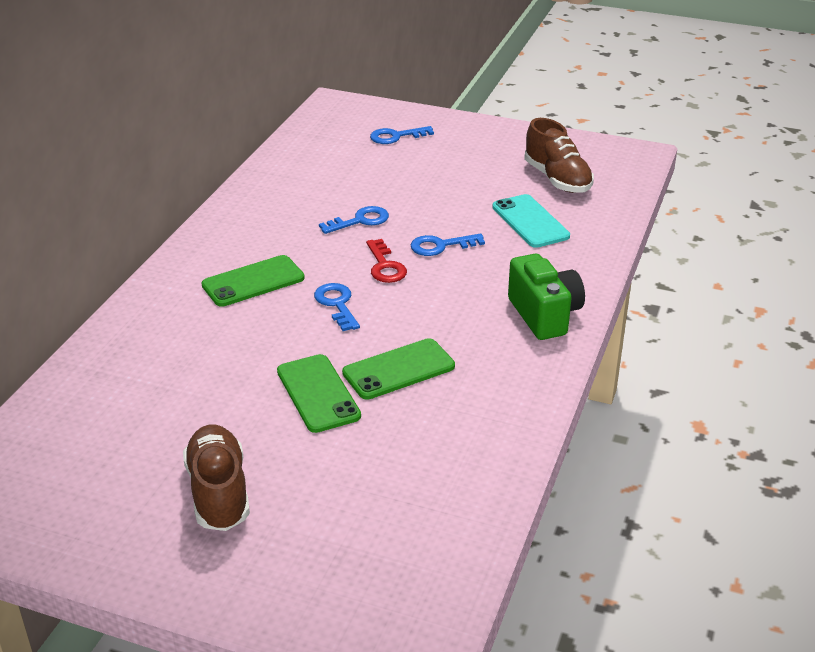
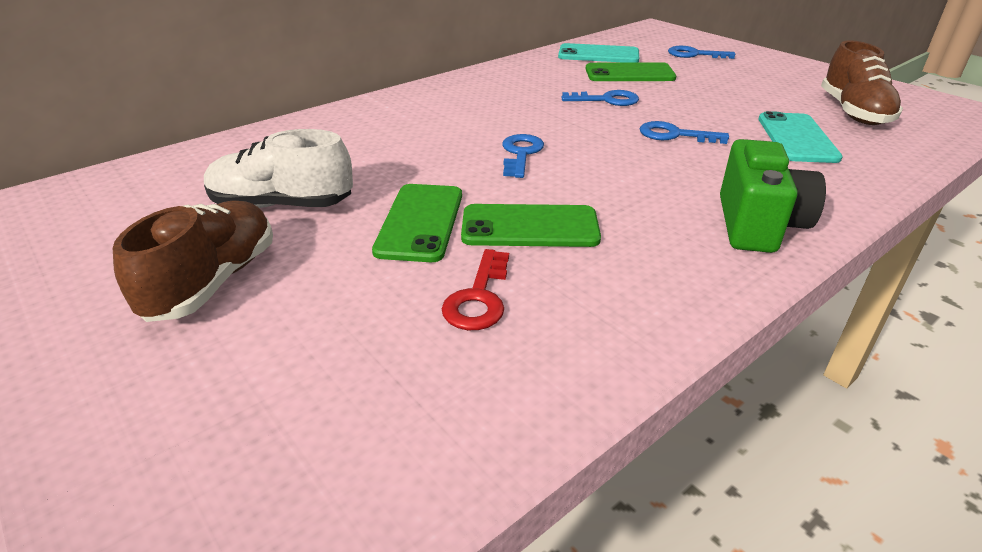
camera: 30 degrees right, 0 degrees up
(195, 417) = (282, 205): none -> white shoe
(253, 281) = (461, 119): green phone -> green phone (629, 73)
(309, 160) = (598, 54): none -> turquoise phone
(385, 266) = (599, 137): red key -> red key (479, 297)

